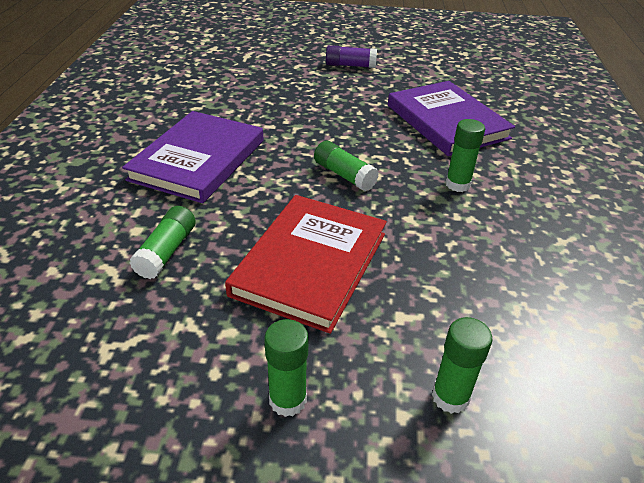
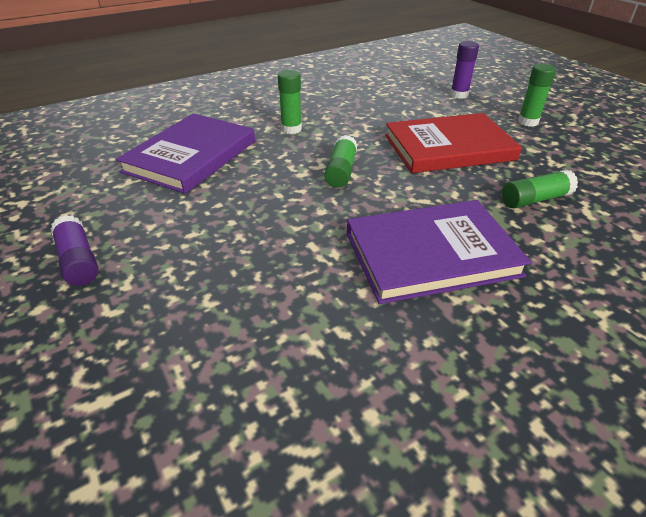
camera: 125 degrees left, 0 degrees up
(450, 397) = (459, 95): green glue stick -> purple glue stick

